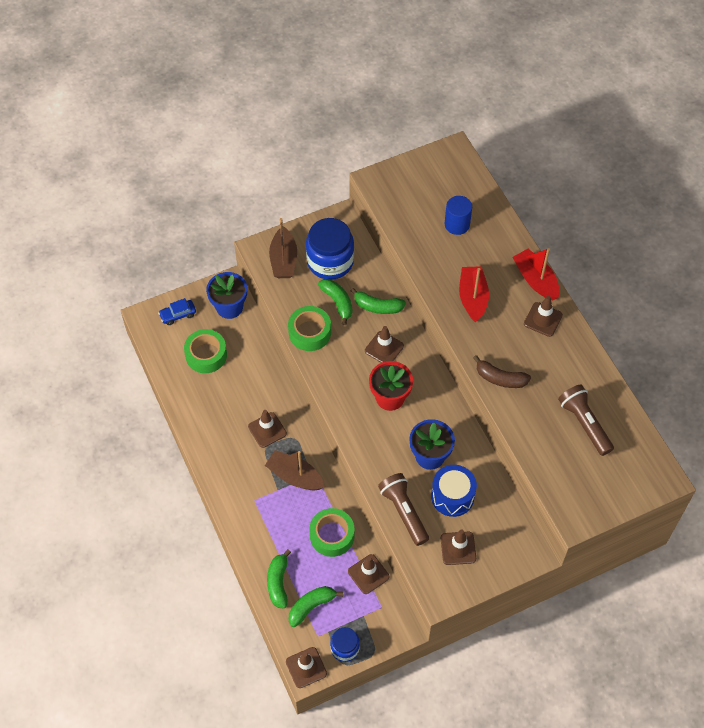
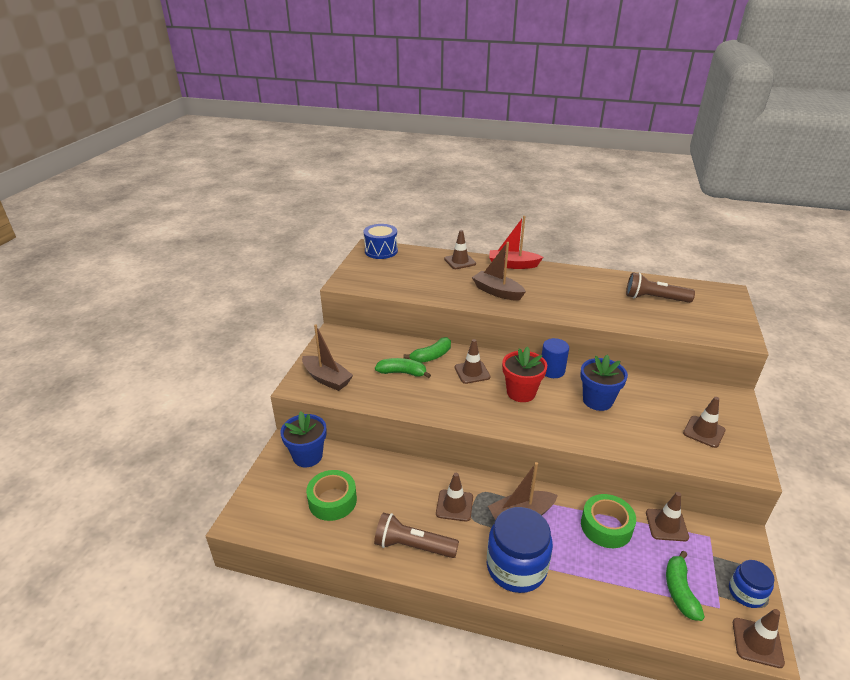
camera: 50 degrees left, 25 degrees down
(178, 315) = (269, 495): blue car -> none
(278, 582) = (634, 602): green banana -> none
(309, 332) = (411, 401): green tape -> none
(330, 261) = (362, 357): blue jar -> blue jar (516, 567)
(404, 512) = (643, 443): brown flashlight -> brown flashlight (413, 546)
(452, 496) = (647, 409): blue drum -> blue drum (381, 251)
(457, 224) = (428, 271): blue cylinder -> blue cylinder (552, 370)
(473, 298) = (497, 292): red boat -> brown boat
(500, 378) = (580, 312): brown banana -> none
(543, 319) = (548, 276): brown traffic cone -> brown traffic cone (460, 261)

